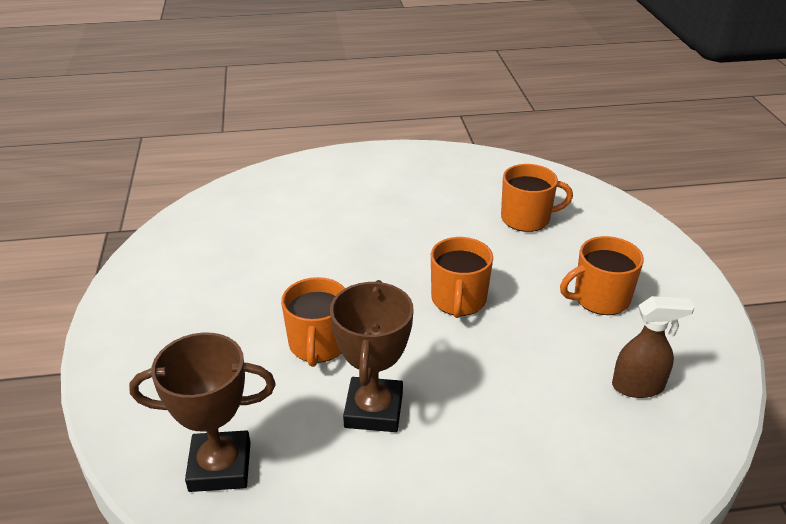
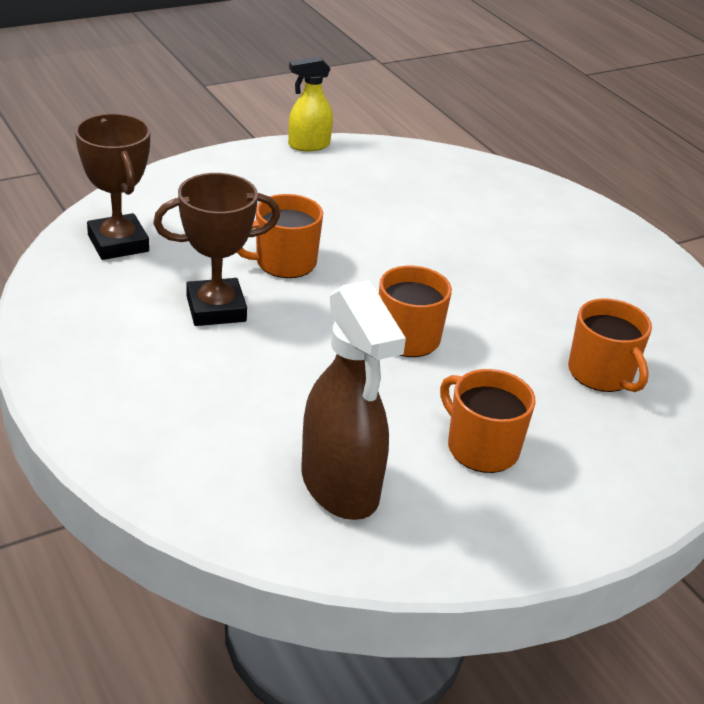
camera: 65 degrees right, 0 degrees up
(123, 278) = (308, 145): none -> yellow spray bottle
(638, 386) = (340, 486): brown spray bottle -> brown spray bottle, size x1.73

